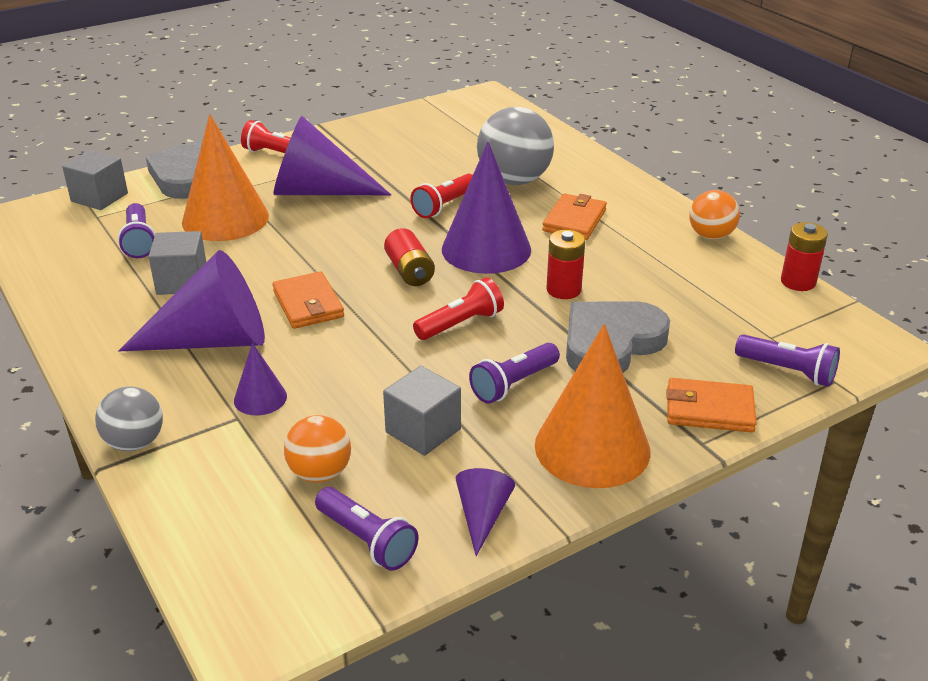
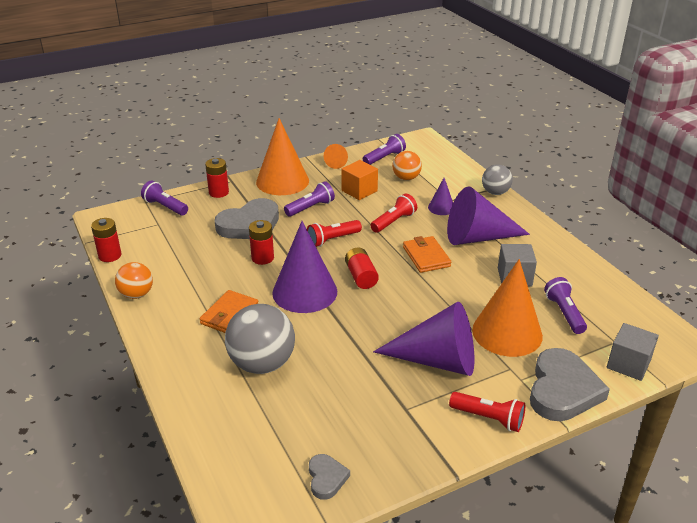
camera: 175 degrees left, 0 degrees up
(367, 540) = (384, 158): purple flashlight -> purple flashlight turned 90 degrees clockwise
(423, 431) = (359, 191): grey cube -> orange cube
(429, 118) = (326, 478): none -> grey heart
(444, 206) = (329, 336): red flashlight -> red flashlight (393, 221)
(482, 515) = (337, 162): purple cone -> orange cone
(709, 410) = (219, 192): orange wallet -> red battery

